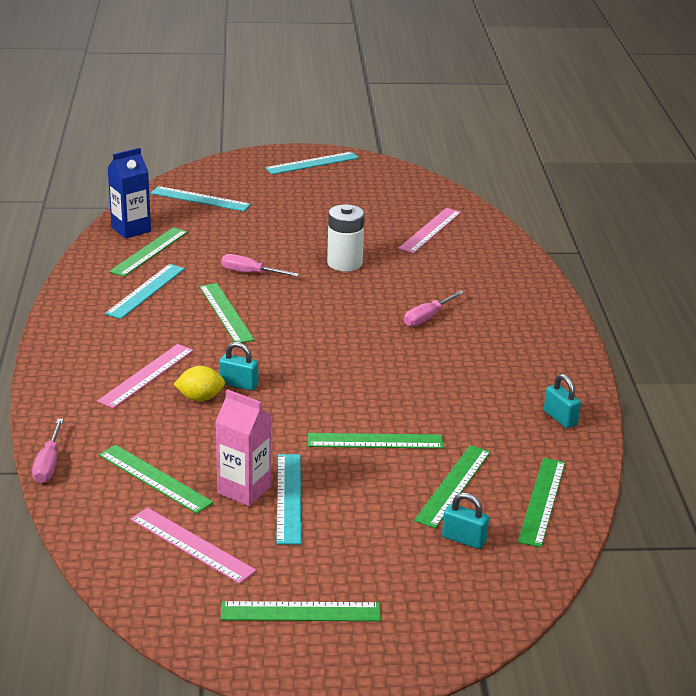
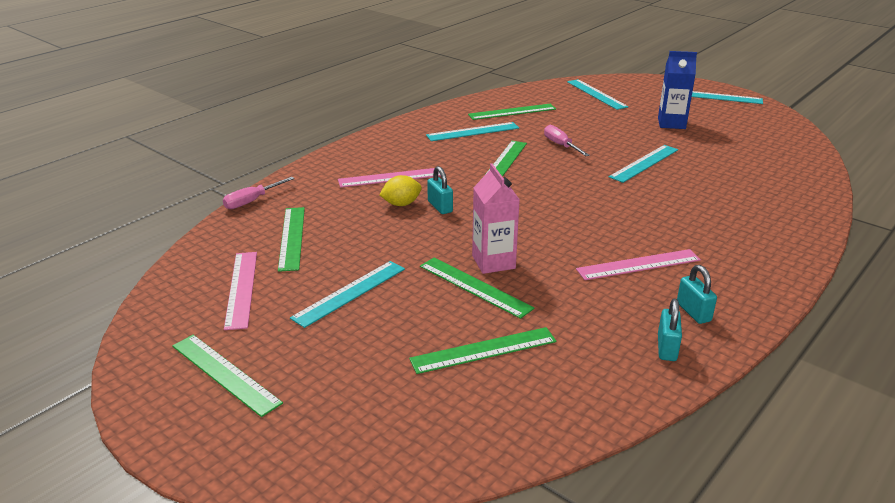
camera: 45 degrees right, 0 degrees up
(131, 229) = (521, 97): blue carton -> blue carton (671, 123)
(200, 398) = (401, 204): yellow lemon -> yellow lemon turned 60 degrees counterclockwise
(244, 490) = (331, 272): pink carton -> pink carton (493, 262)
(344, 263) = (644, 163): white battery -> turquoise ruler
(427, 317) = (657, 222): pink screwdriver -> none
(430, 230) = (755, 166): pink ruler -> pink ruler (638, 265)
(464, 539) = (425, 396): turquoise padlock -> turquoise padlock (693, 312)
(542, 501) = (542, 406): green ruler -> none

